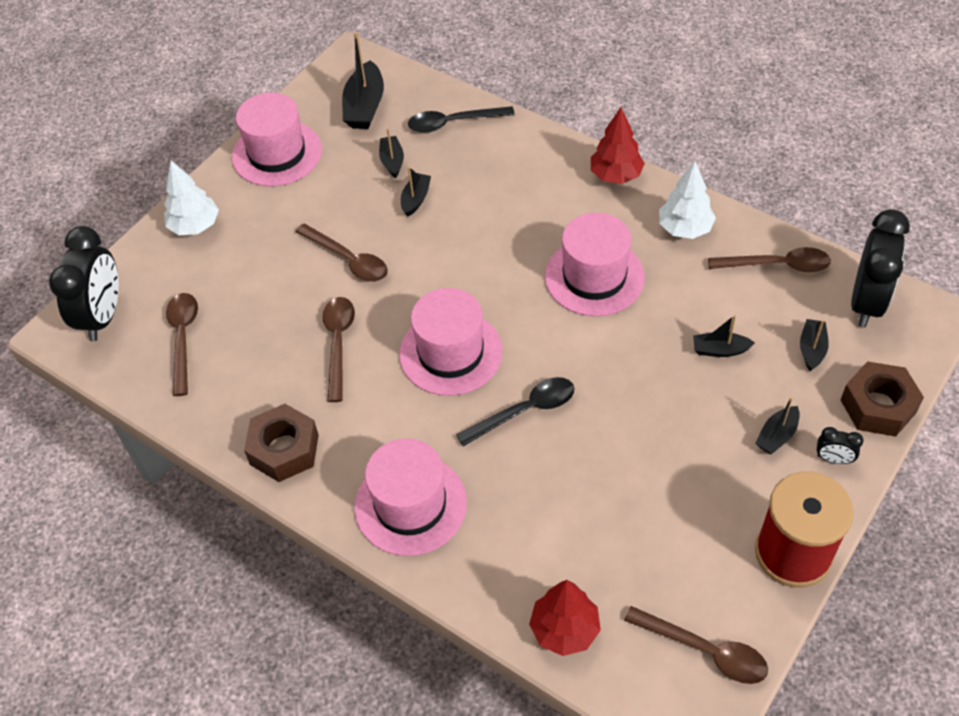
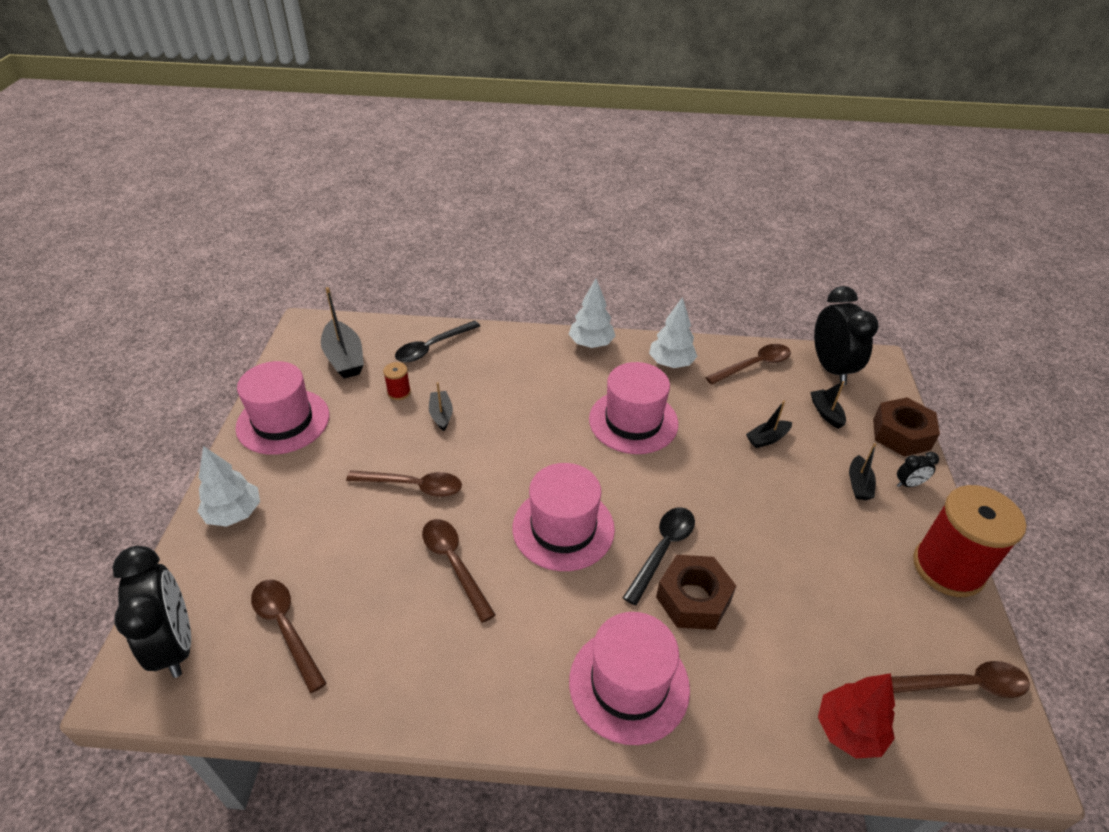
camera: 35 degrees left, 10 degrees down
(284, 449) = (468, 691): brown nut -> brown nut (693, 599)
(392, 161) = (399, 392): black boat -> red spool
(616, 175) = (591, 344): red tree -> white tree

